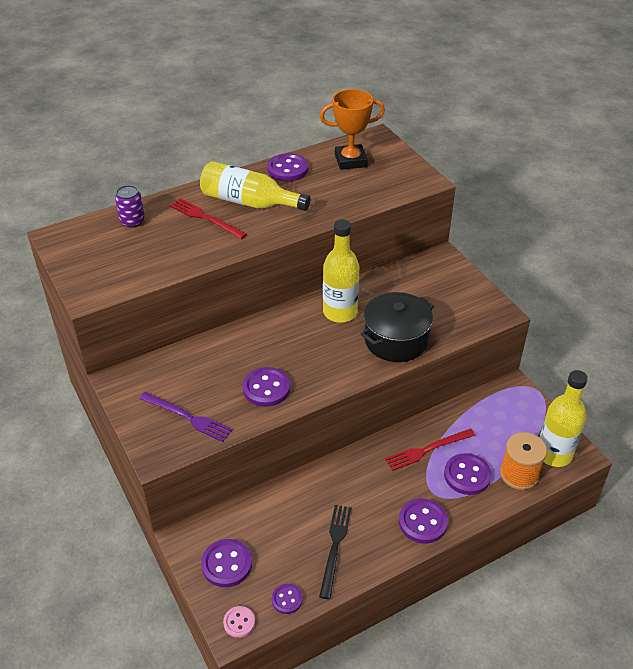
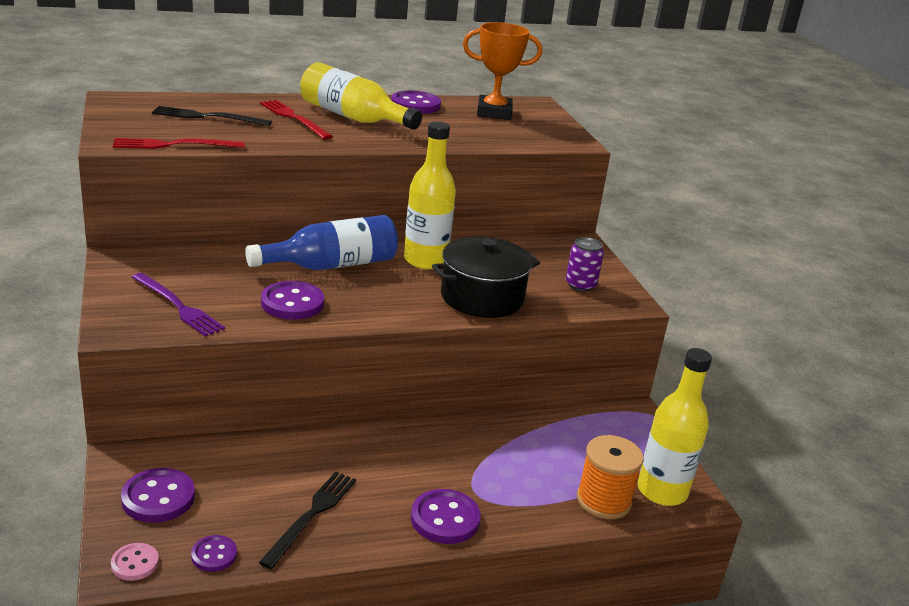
camera: 10 degrees right, 15 degrees down
(132, 221) = (209, 105): purple can -> purple can (580, 285)
(140, 238) = (207, 117): none -> black fork
(275, 339) = (331, 265): none -> blue bottle
(427, 450) = (488, 446): red fork -> red fork (174, 145)
(467, 475) = (530, 485): purple button -> none

